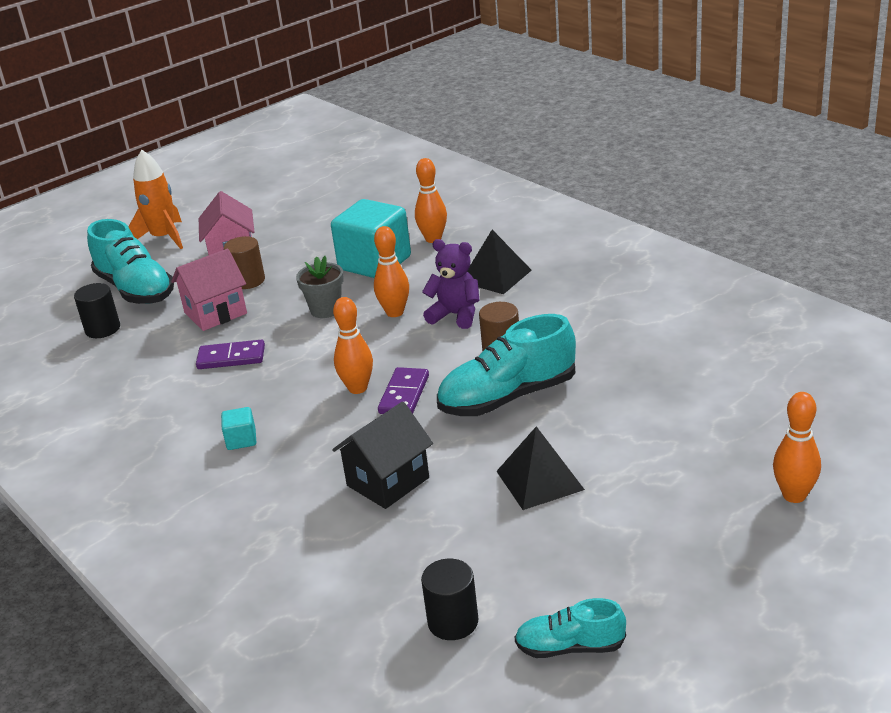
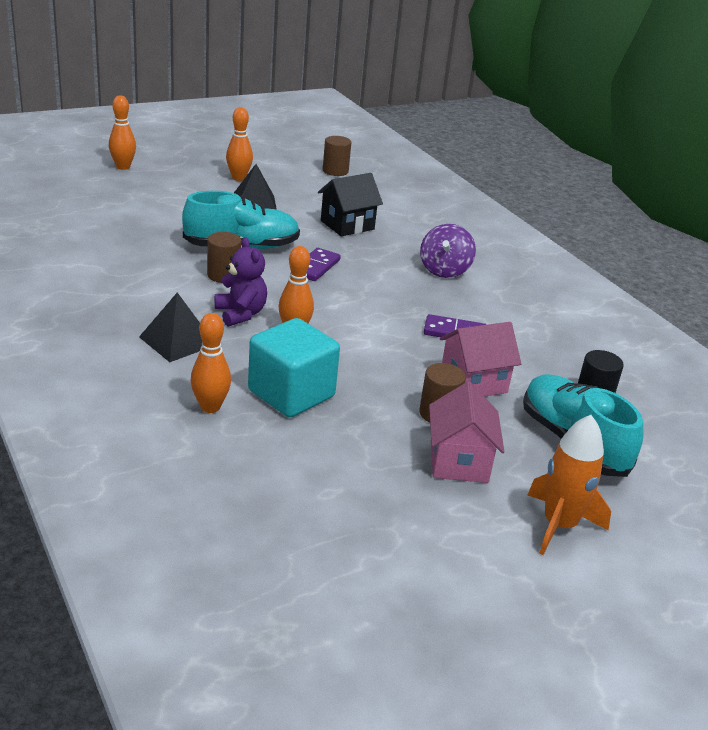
camera: 175 degrees left, 0 degrees up
(241, 440) = (444, 270): turquoise cube -> purple spinning top
(325, 310) = (359, 354): grey flower pot -> none
(357, 388) = (350, 280): orange bowling pin -> orange bowling pin (238, 178)
(453, 622) = (335, 171): black cylinder -> brown cylinder
(456, 315) = (240, 314): purple teddy bear -> purple teddy bear turned 150 degrees counterclockwise
(570, 647) = (285, 154): turquoise shoe -> none

